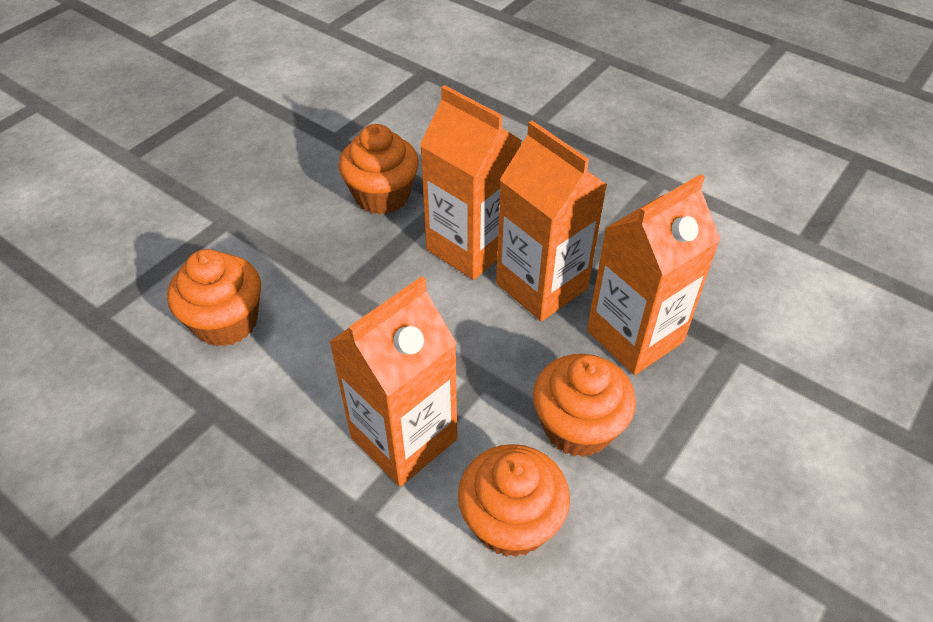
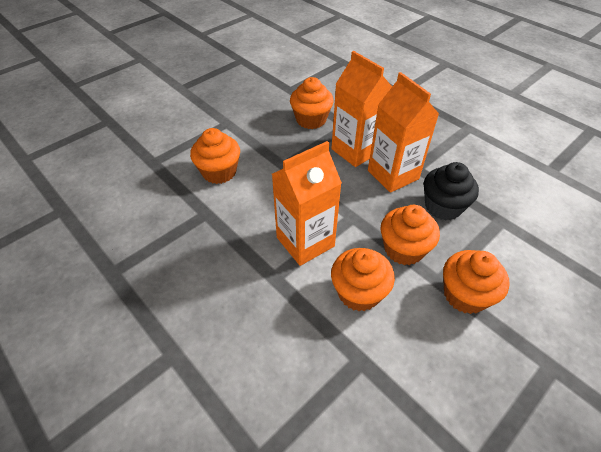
camera: 10 degrees right, 0 degrees up
(635, 336) = (443, 207): orange carton -> black cupcake
(691, 496) = (465, 295): none -> orange cupcake

